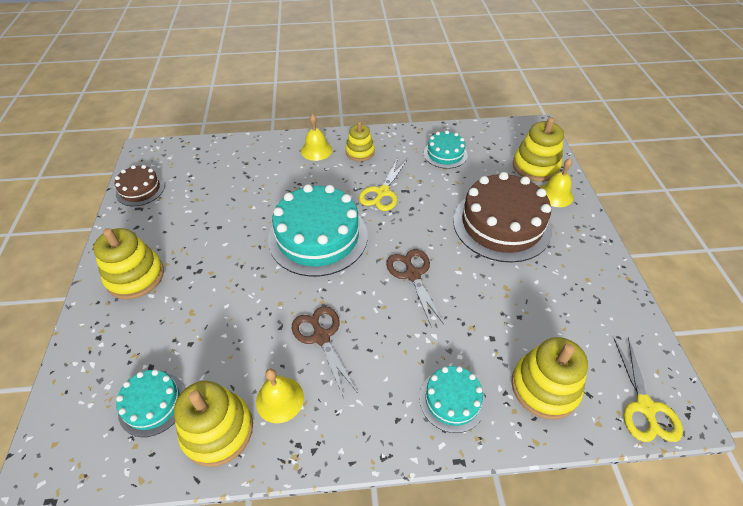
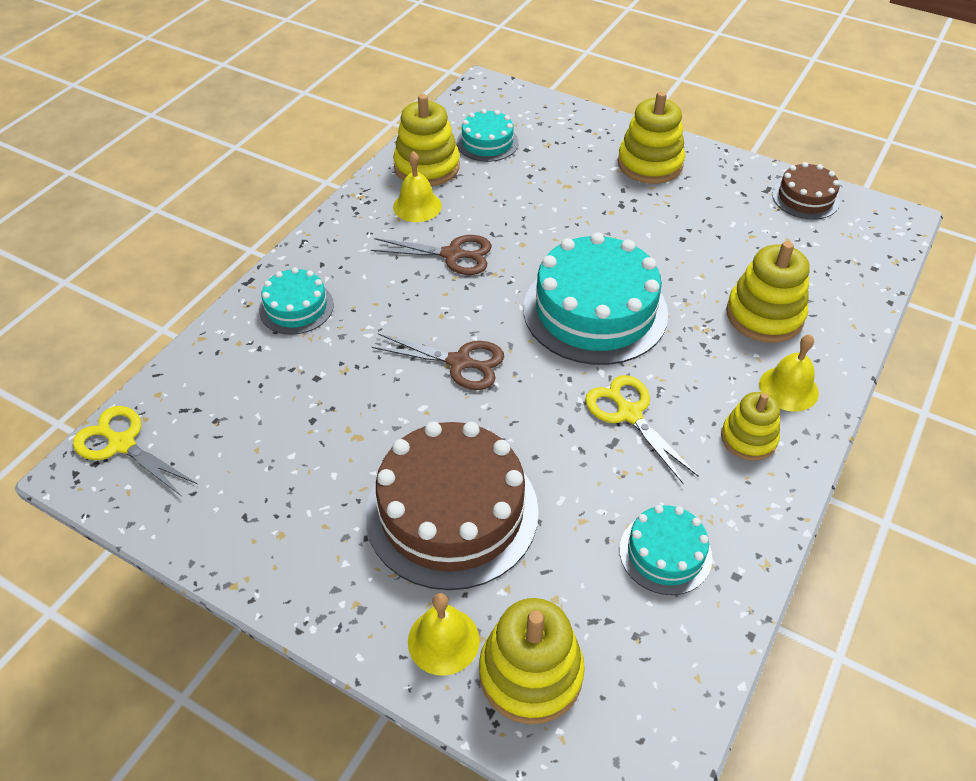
camera: 125 degrees right, 0 degrees up
(544, 387) = (229, 380): yellow stacking toy -> yellow stacking toy (764, 315)

